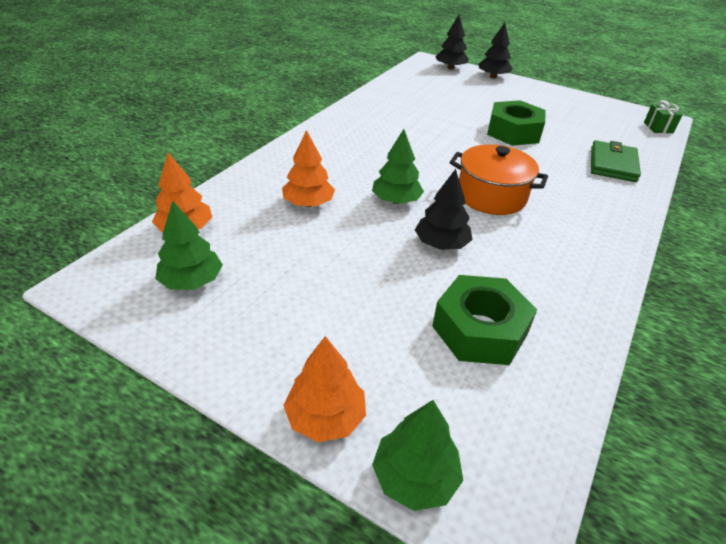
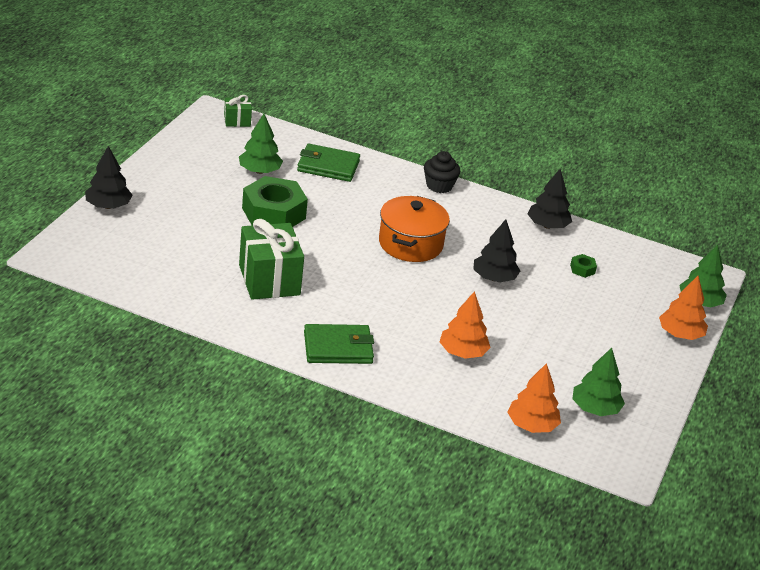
camera: 100 degrees left, 5 degrees down
(323, 142) = (338, 348): none -> green wallet
(396, 200) = (438, 299): green tree -> green tree (259, 171)
(414, 123) = (269, 280): none -> green gift
(450, 68) = (80, 238): black tree -> black tree (547, 226)
(480, 330) = (582, 269): green nut -> green nut, size x0.40
(622, 230) = (439, 186): none -> black cupcake

